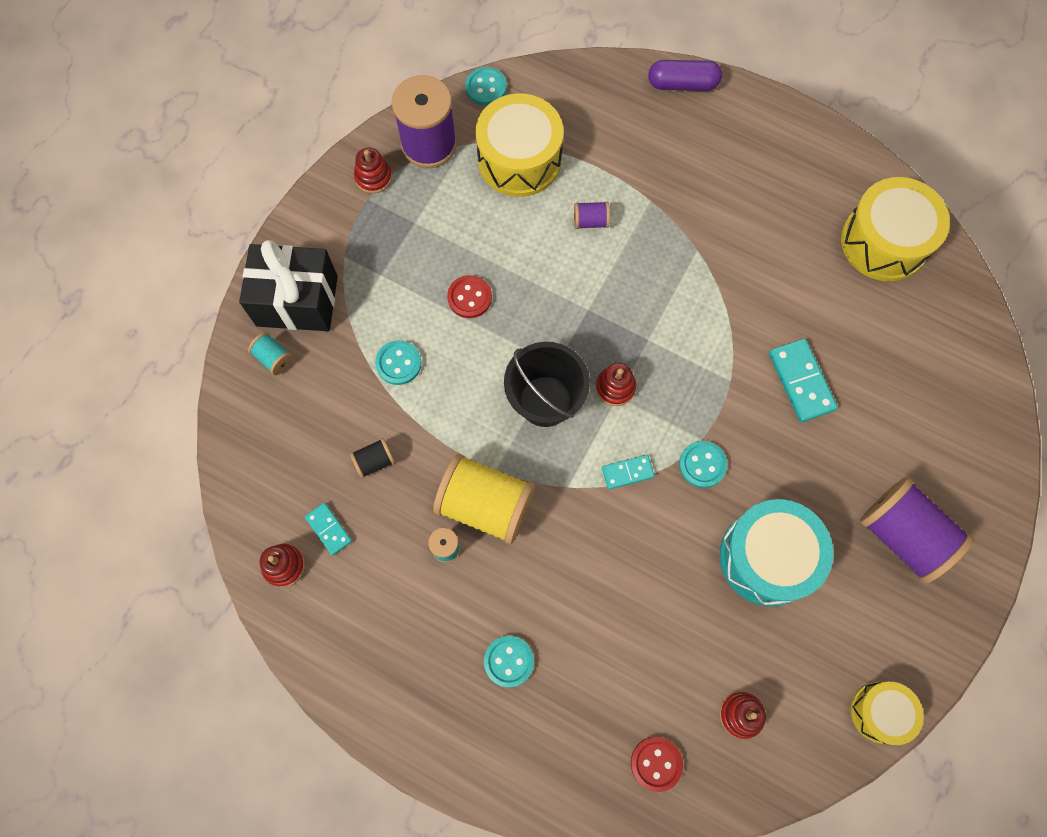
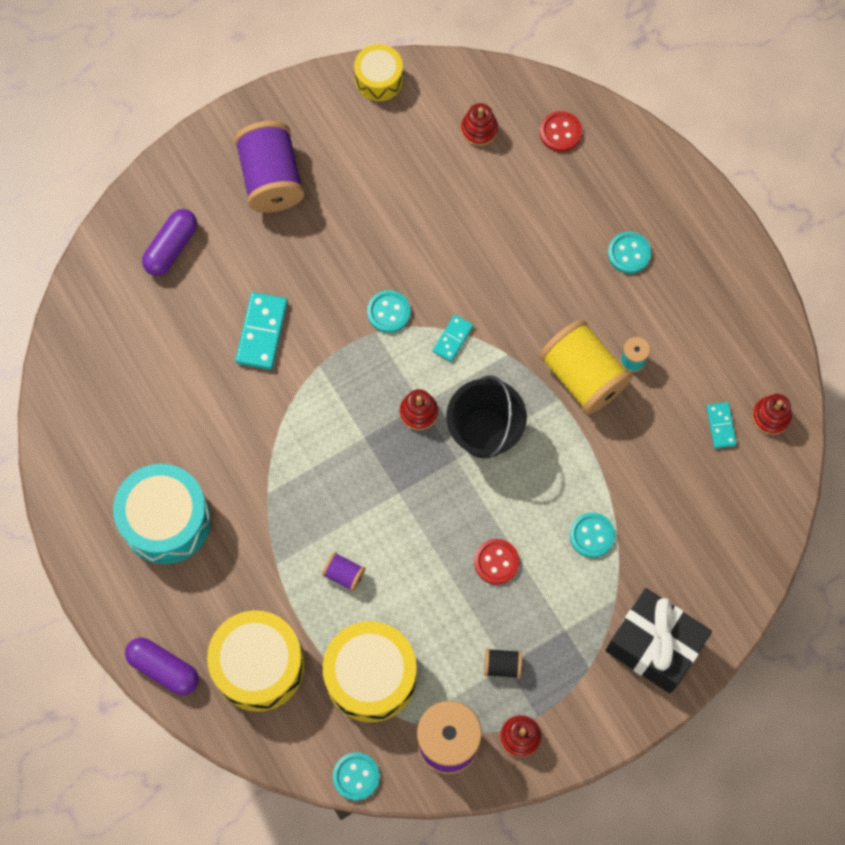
camera: 150 degrees left, 0 degrees up
(274, 358) = (700, 601): turquoise spool -> none
(374, 461) = (656, 461): black spool -> black spool (502, 665)
(627, 472) = (452, 339): turquoise domino -> turquoise domino turned 75 degrees counterclockwise
(767, 557) = (386, 219): turquoise drum -> turquoise drum (166, 520)
(884, 242) = (100, 409): yellow drum -> yellow drum (258, 665)
(939, 413) = (171, 247): none -> purple capsule

